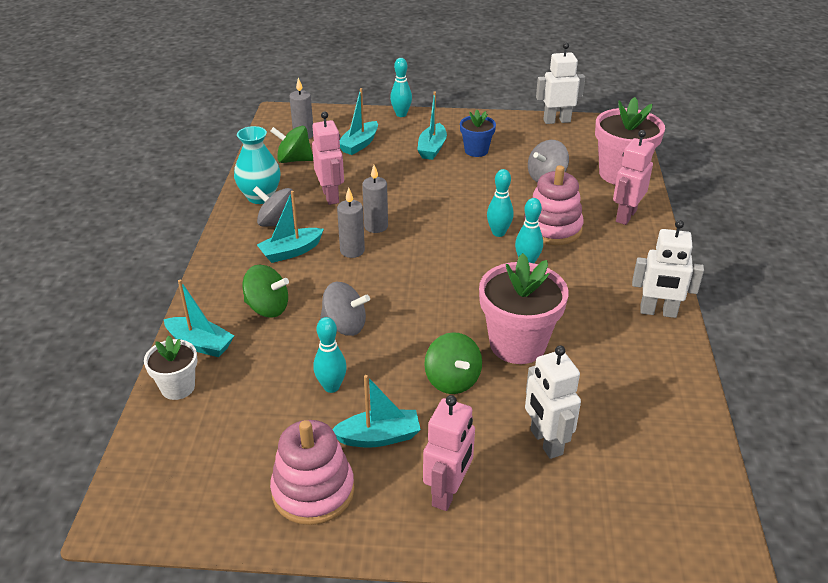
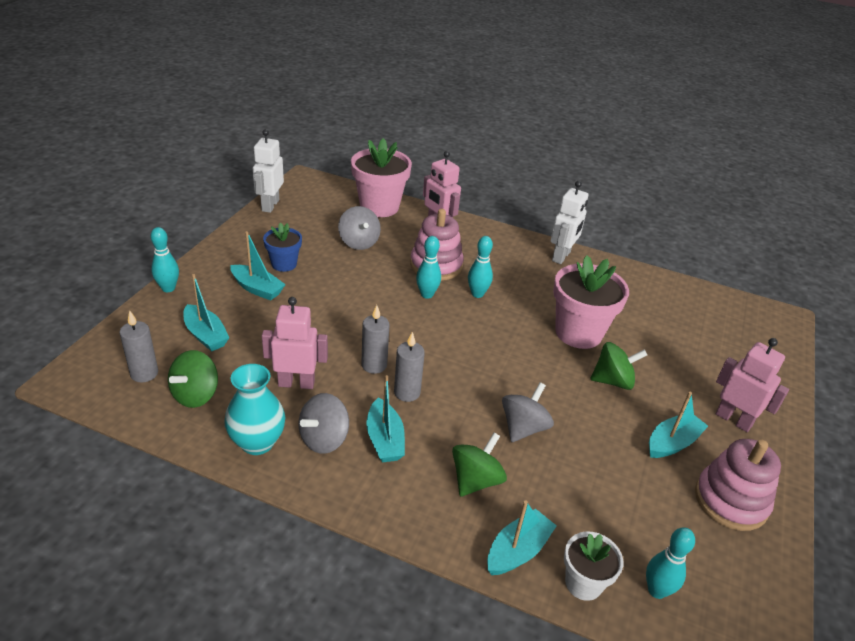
camera: 75 degrees left, 0 degrees up
(331, 387) = (606, 458): turquoise bowling pin -> turquoise bowling pin (656, 590)
(379, 437) = (672, 443): turquoise boat -> turquoise boat turned 45 degrees clockwise
(545, 442) = (686, 354): white robot -> none

